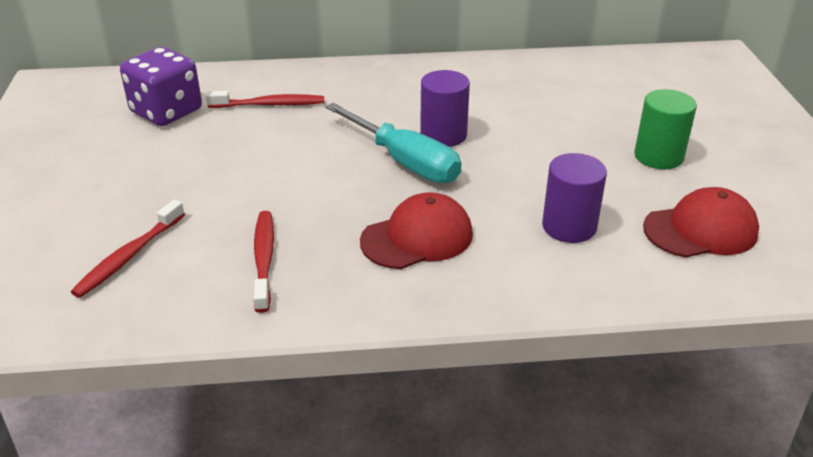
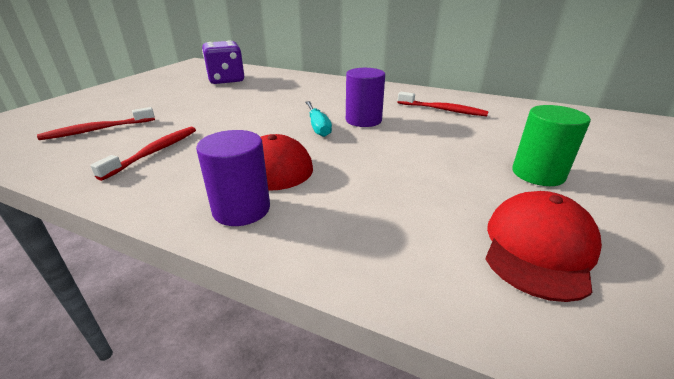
camera: 30 degrees right, 5 degrees down
(269, 104) = (280, 87): red toothbrush -> red toothbrush (442, 110)
(404, 161) = (318, 127): turquoise screwdriver -> turquoise screwdriver, size x0.60
(569, 226) = (394, 200): purple cylinder -> purple cylinder (241, 209)
(700, 230) = (538, 248): red cap -> red cap turned 75 degrees counterclockwise

